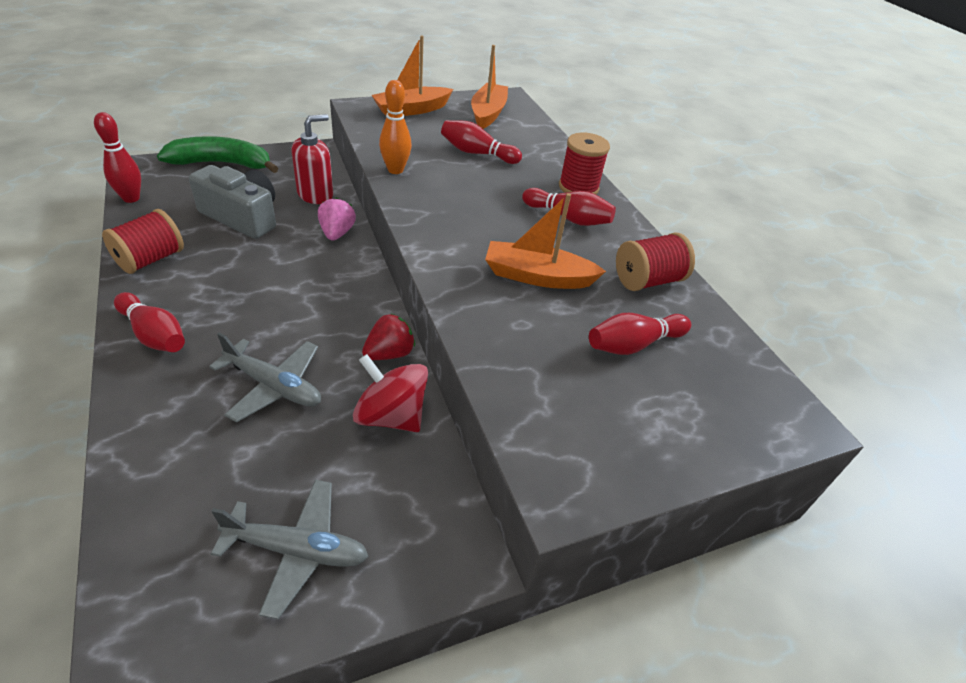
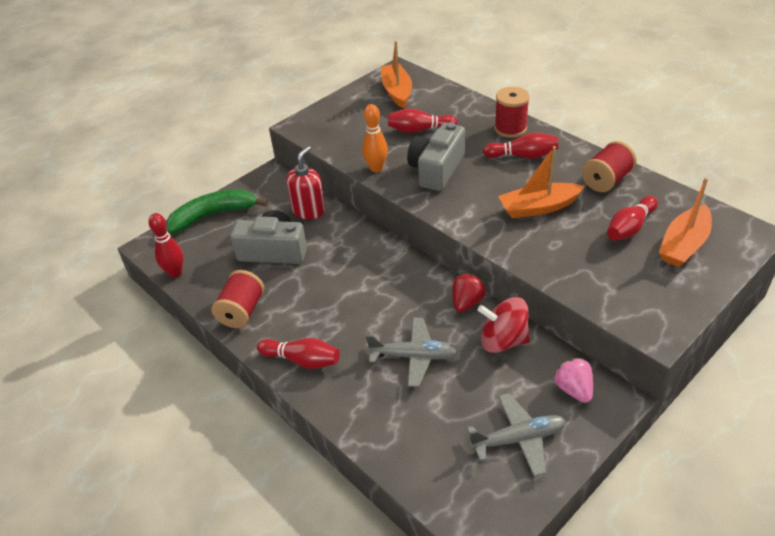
camera: 15 degrees left, 0 degrees up
(337, 233) = (353, 234): pink strawberry -> pink strawberry (573, 389)
(412, 110) = (339, 112): orange boat -> orange boat (683, 245)
(458, 195) = (436, 170): none -> grey camera

